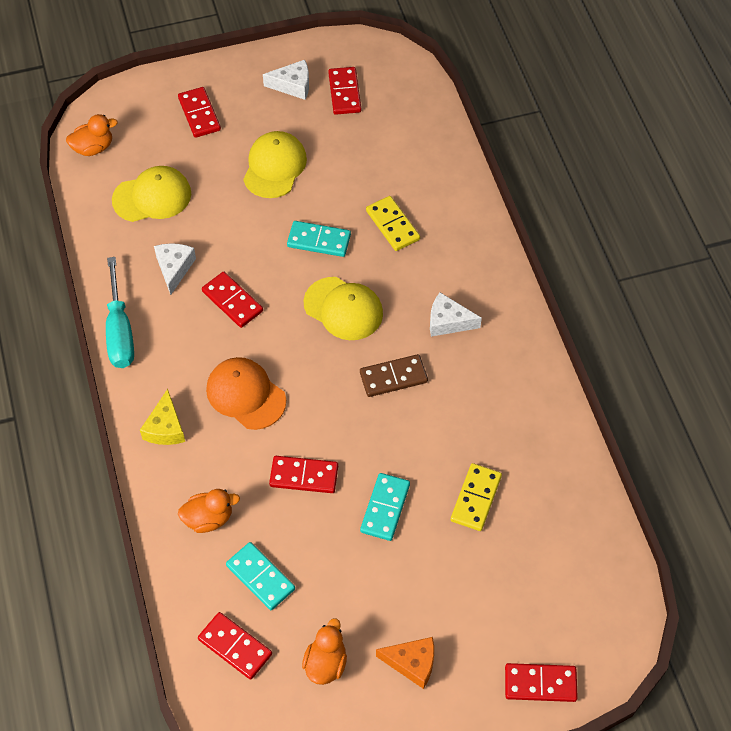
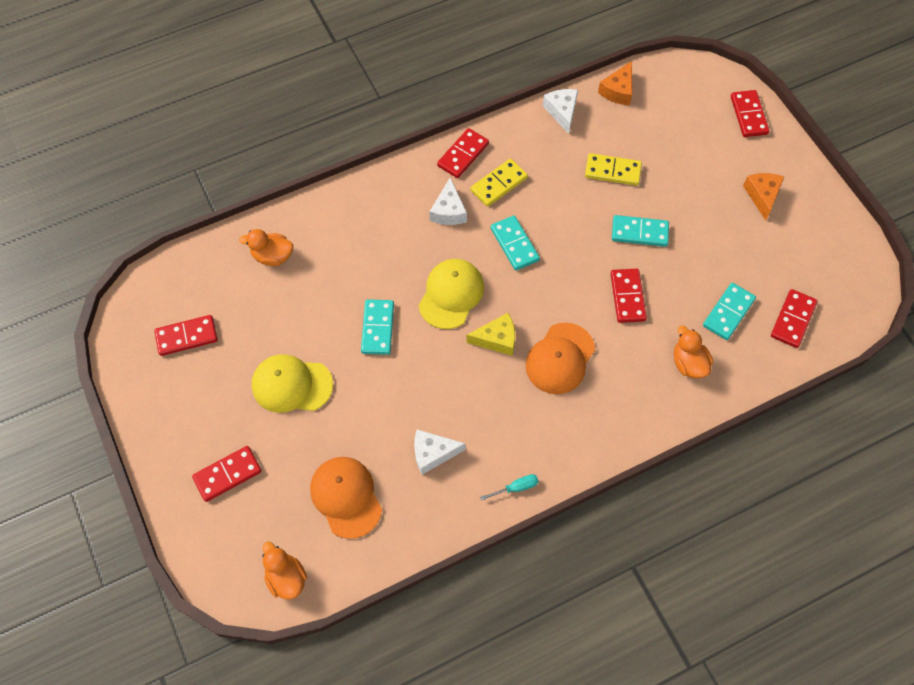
camera: 100 degrees left, 5 degrees up
(120, 330) = (516, 488): turquoise screwdriver -> turquoise screwdriver, size x0.46
(152, 197) = (346, 497): yellow cap -> orange cap
(165, 428) = (611, 419): yellow cheese -> yellow cheese (497, 339)
(232, 301) = (461, 391): red domino -> red domino (463, 155)
(293, 85) = (180, 388): white cheese -> white cheese (562, 112)
(325, 663) = (783, 253): orange duck -> orange duck (272, 256)
(393, 225) = (350, 268): yellow domino -> yellow domino (499, 184)
(393, 377) = (514, 244): brown domino -> turquoise domino
(598, 532) = (618, 90): none -> orange cheese

